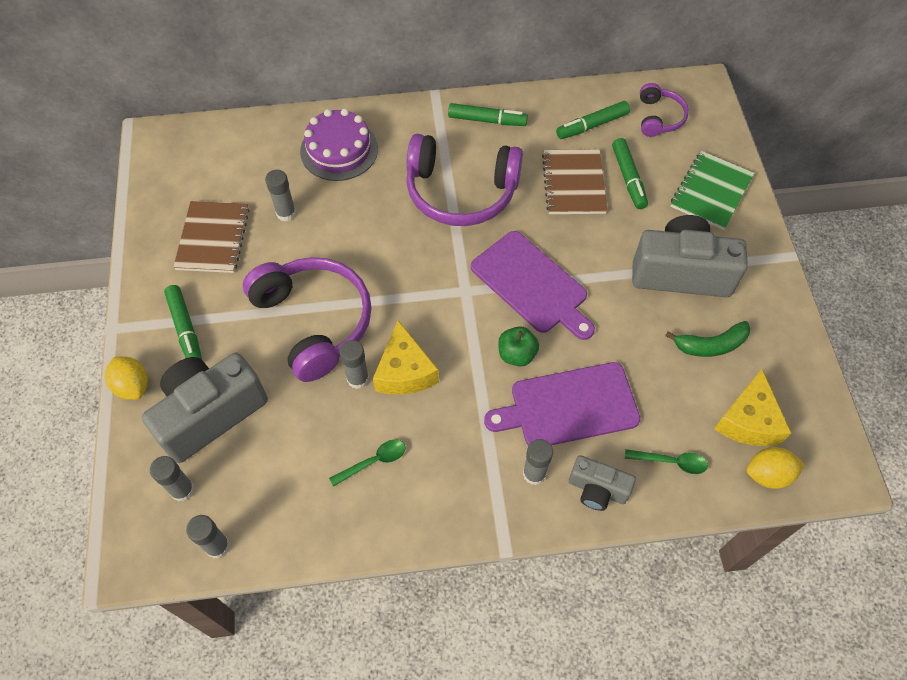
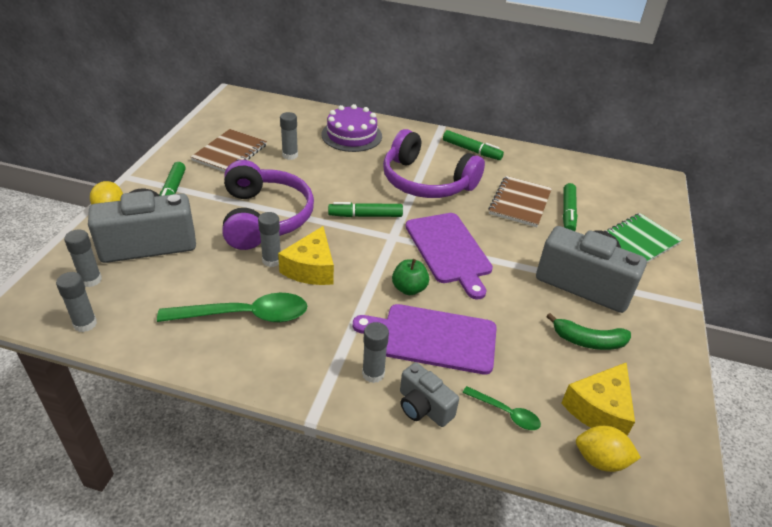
camera: 20 degrees right, 20 degrees down
(374, 461) = (246, 315): green spoon -> green spoon, size x1.97
(592, 125) = (554, 175): green marker -> green marker (365, 215)
(659, 117) = (613, 186): purple headphones -> none

